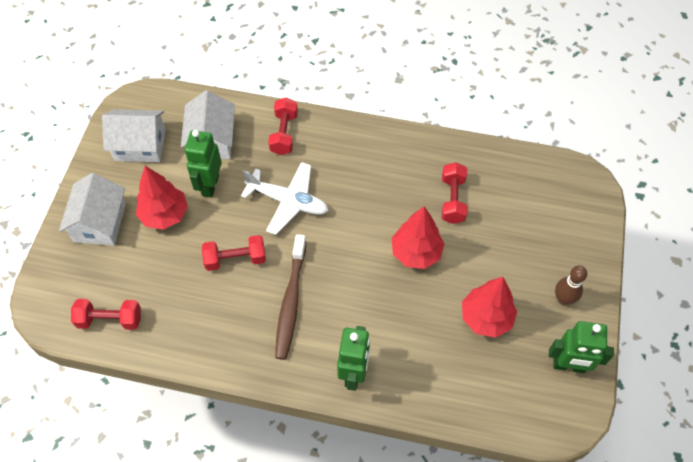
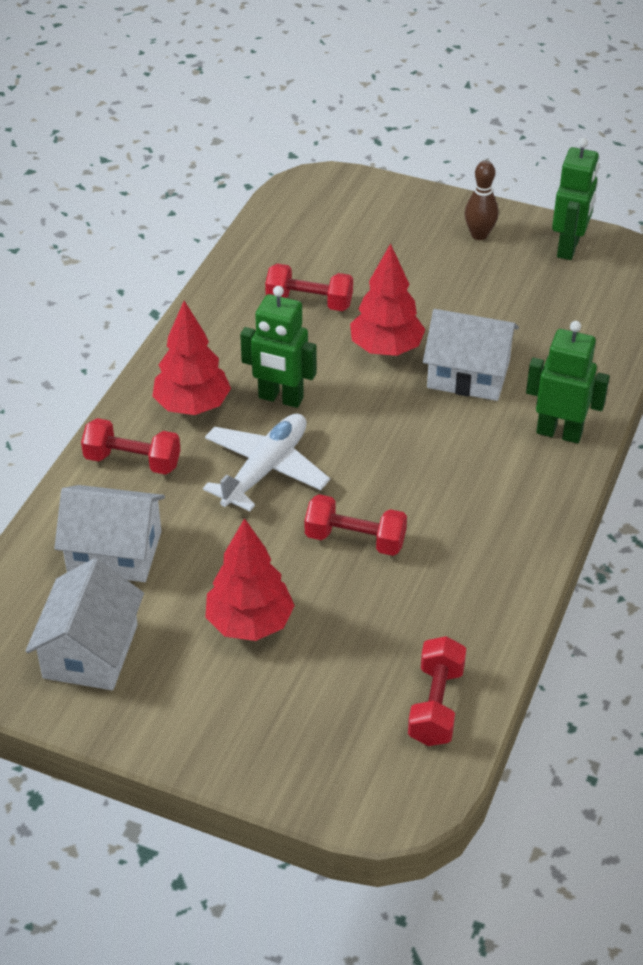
camera: 80 degrees left, 15 degrees down
(100, 223) = (242, 715): white house -> white house (468, 374)
(210, 185) = (207, 561): green robot -> green robot (280, 398)
(235, 259) = (355, 540): red dumbbell -> red dumbbell turned 75 degrees counterclockwise
(291, 302) = (440, 484): brown toothbrush -> none
(486, 318) = (495, 302): red tree -> red tree (192, 406)

